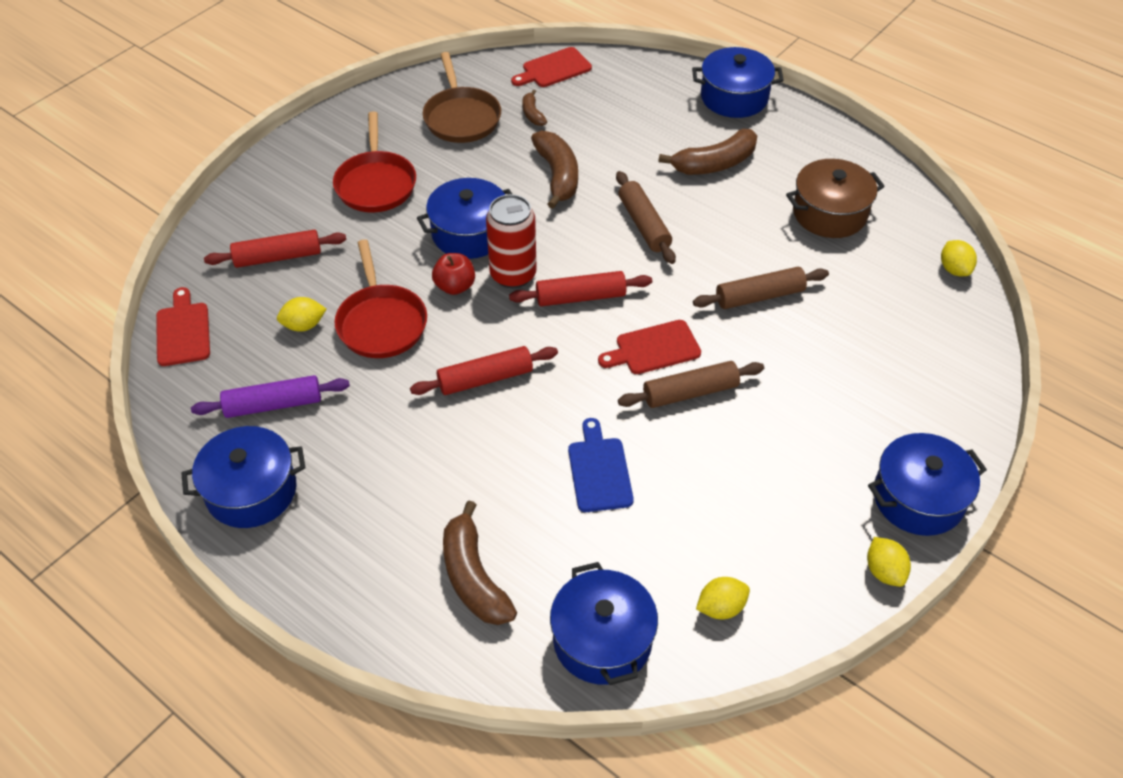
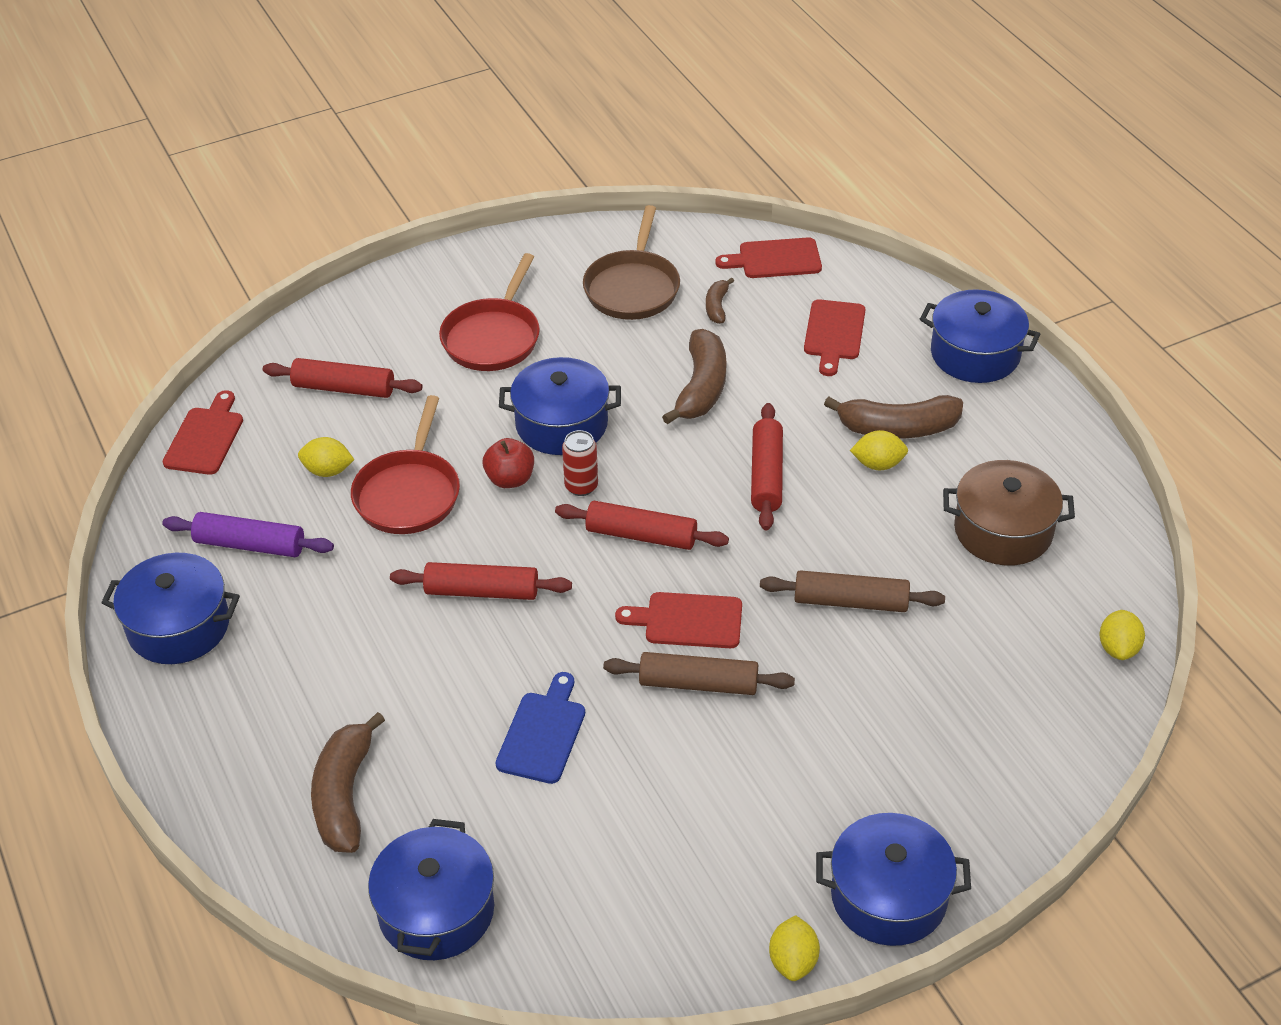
camera: 25 degrees right, 5 degrees down
(513, 275) = (581, 486): red can -> red can, size x0.59
(628, 110) = (834, 333): none -> red cutting board
(644, 224) = (766, 475): brown rolling pin -> red rolling pin
(721, 607) = (583, 927): yellow lemon -> yellow lemon (878, 464)

